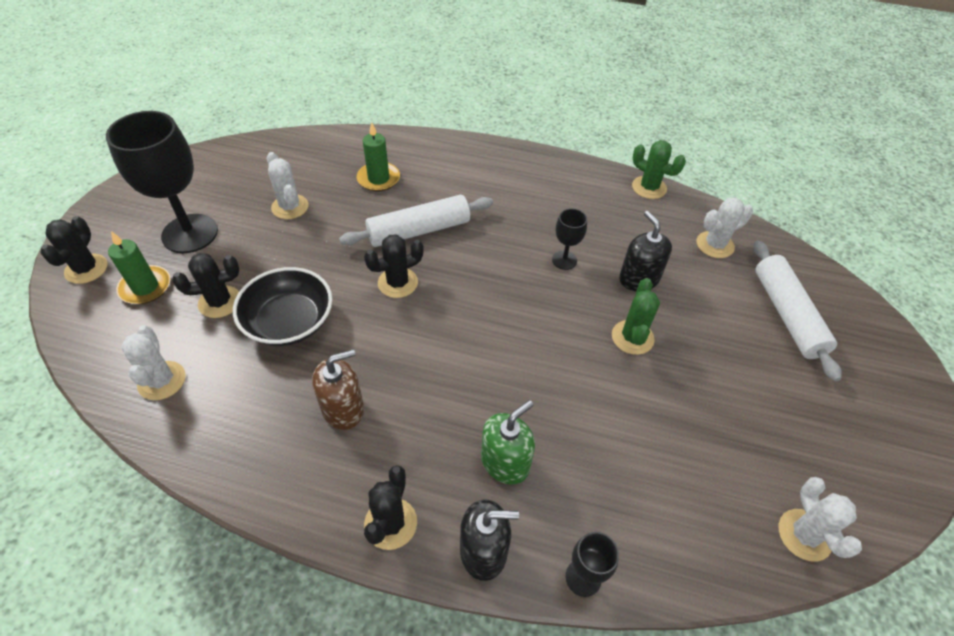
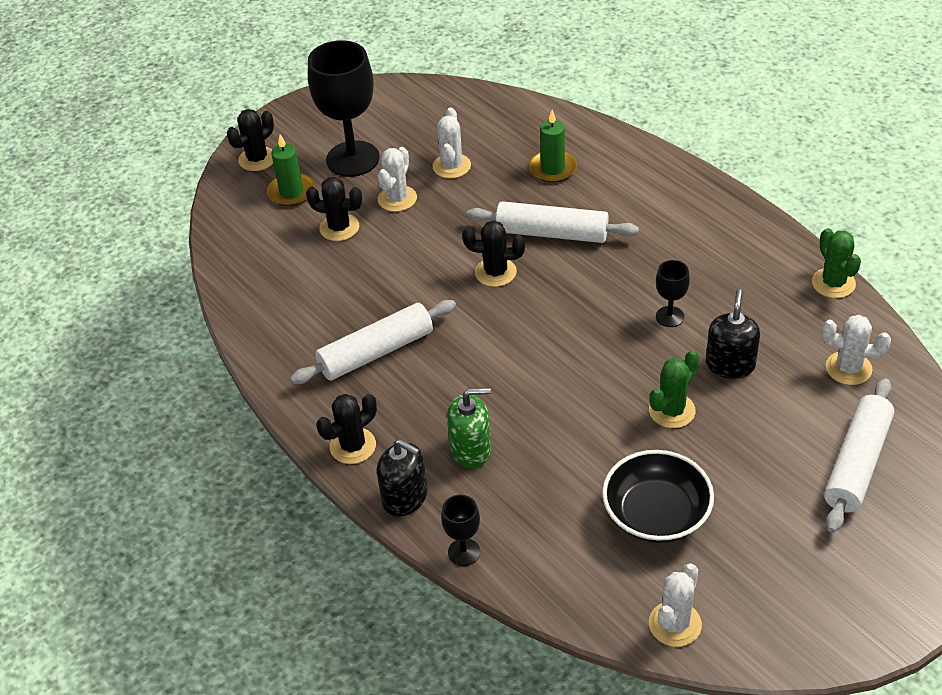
camera: 40 degrees right, 5 degrees down
(162, 381) = (260, 271): white cactus -> white cactus (397, 199)
(289, 322) = (382, 267): black bowl -> black bowl (656, 514)
(343, 409) = (376, 352): brown soap dispenser -> white rolling pin

